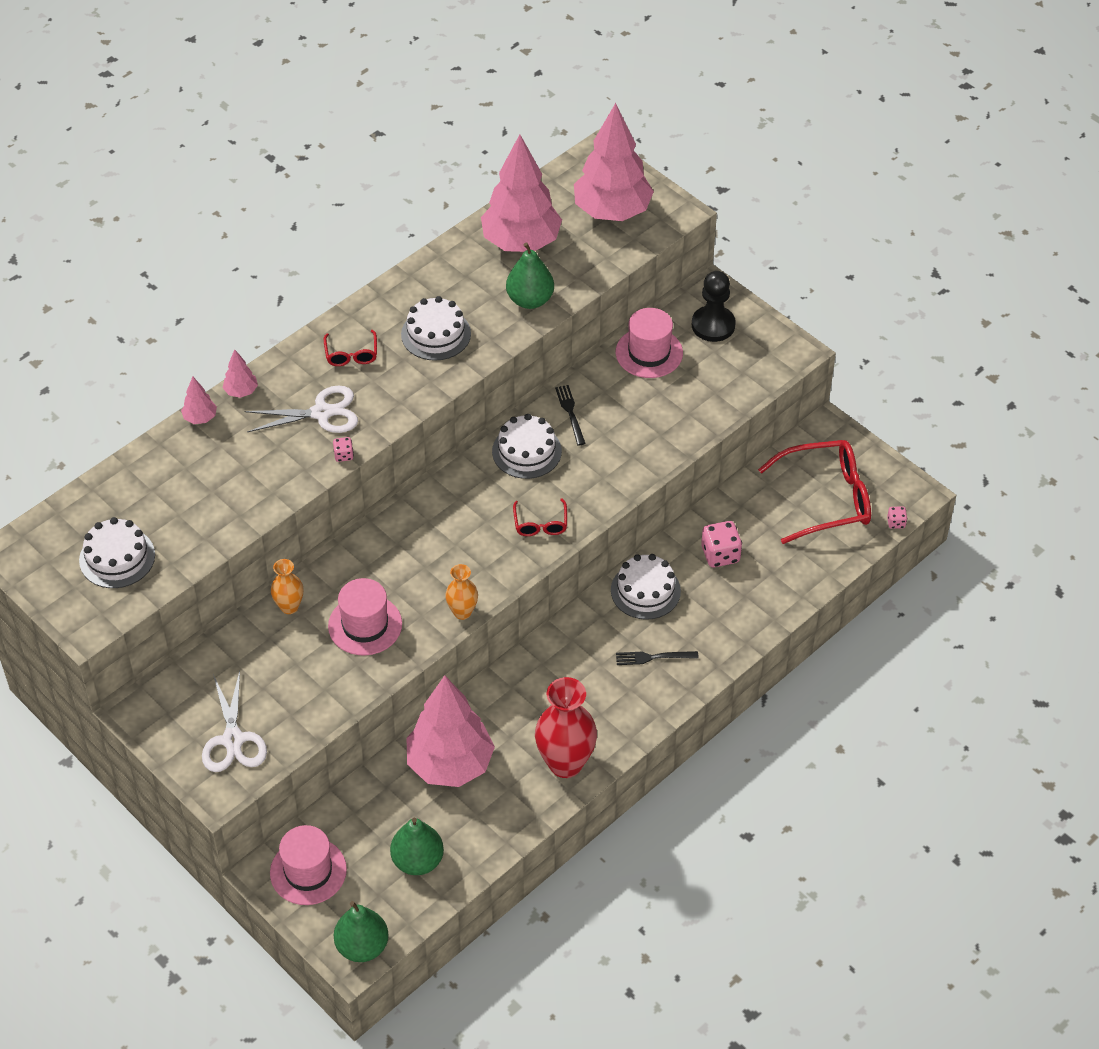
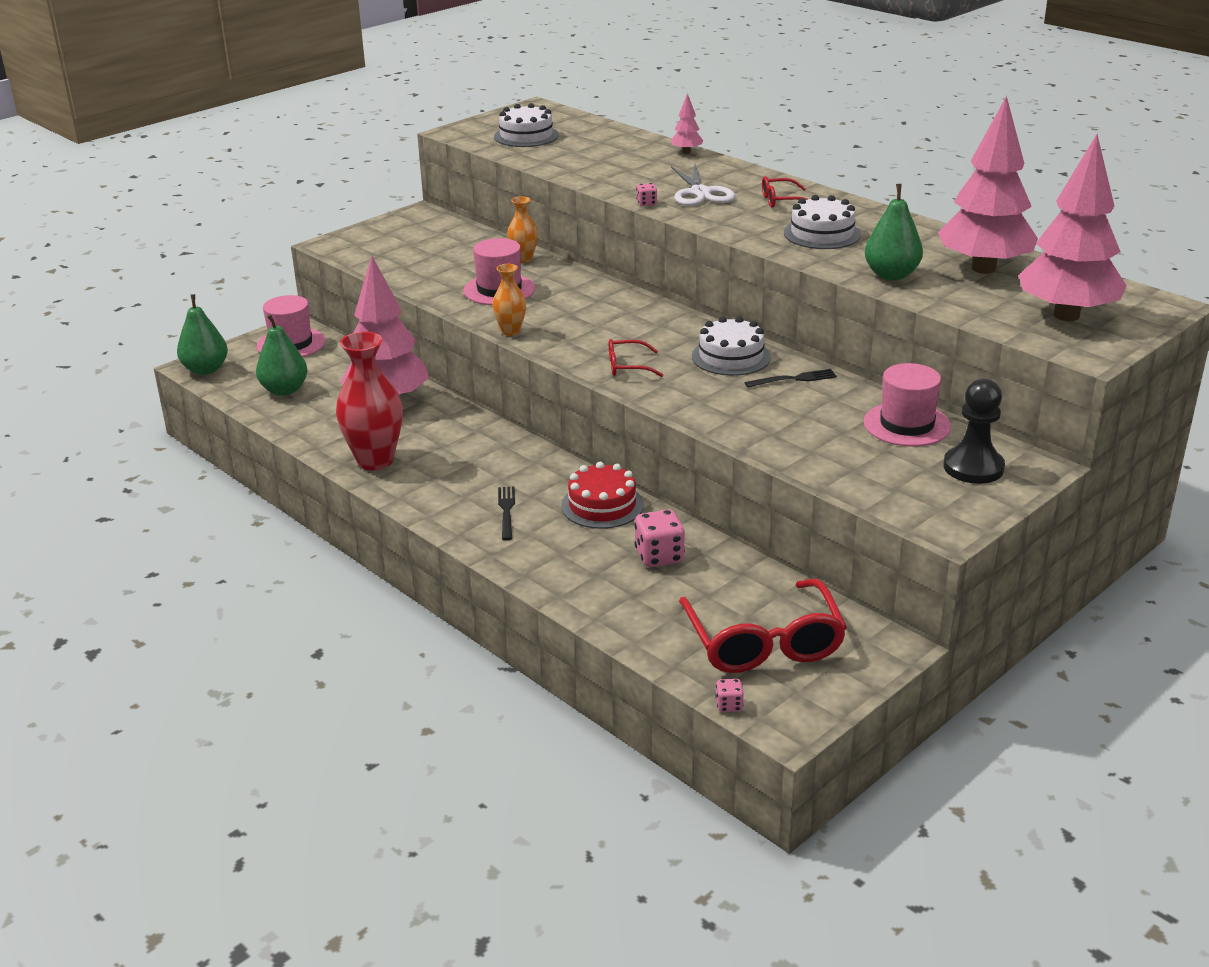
camera: 90 degrees right, 20 degrees down
(233, 740) = (382, 246): white scissors -> none
(241, 391) = (722, 163): pink tree -> none
(645, 590) = (602, 505): white cake -> red cake

